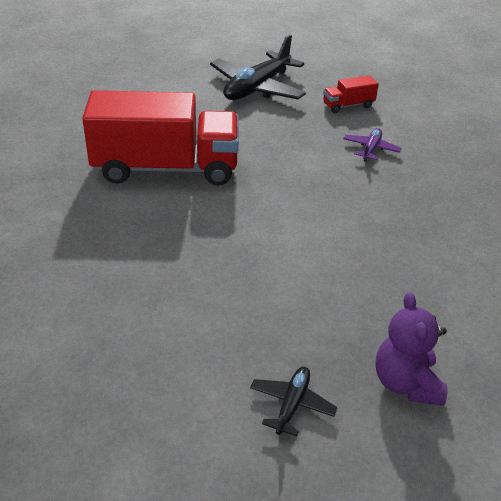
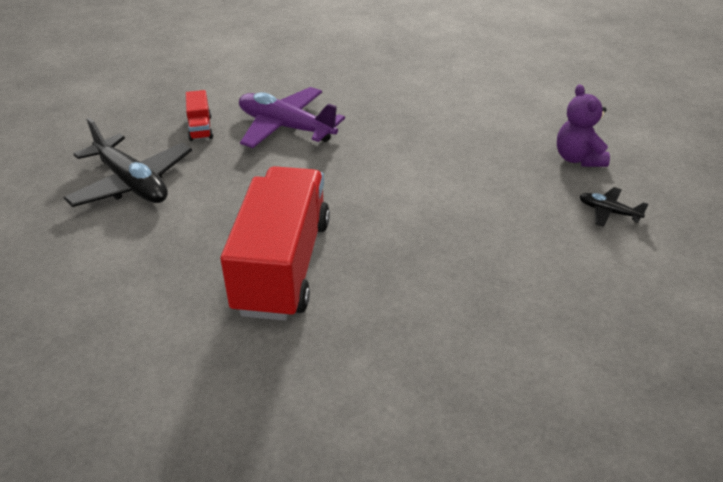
camera: 80 degrees left, 0 degrees up
(371, 149) = (286, 127): purple plane -> purple plane, size x2.10
(406, 383) = (578, 158): purple teddy bear -> purple teddy bear turned 75 degrees clockwise

